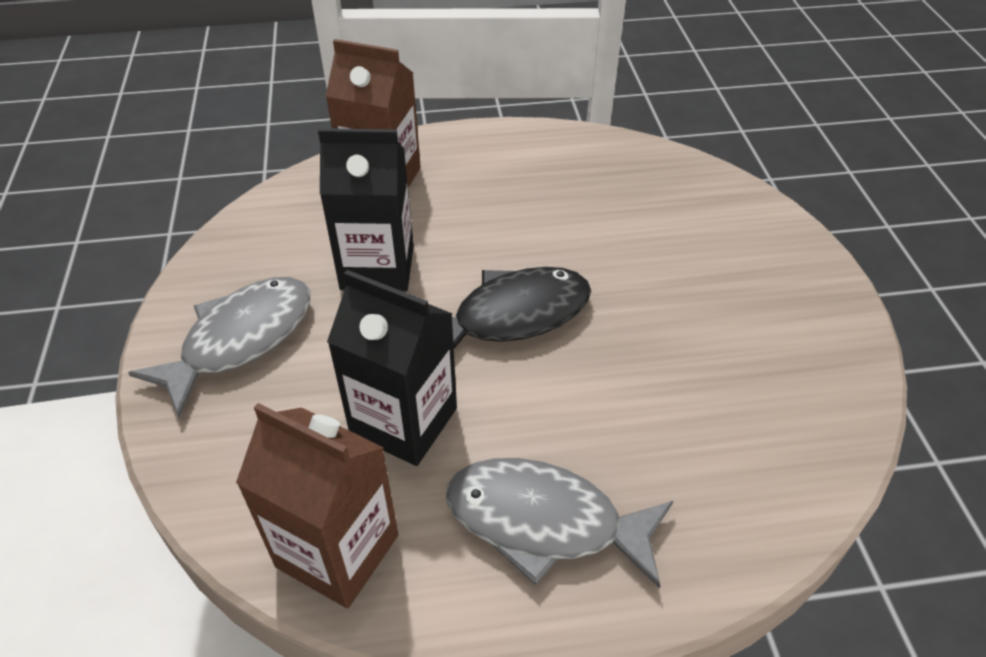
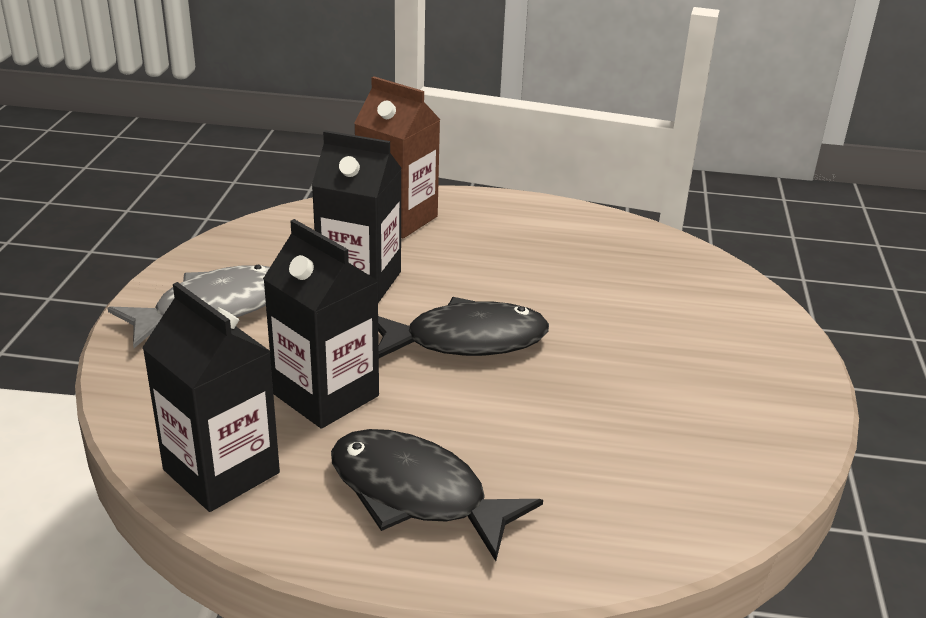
camera: 15 degrees right, 15 degrees down
(337, 551) = (221, 471): brown carton -> black carton
(544, 522) = (416, 494): grey fish -> black fish

